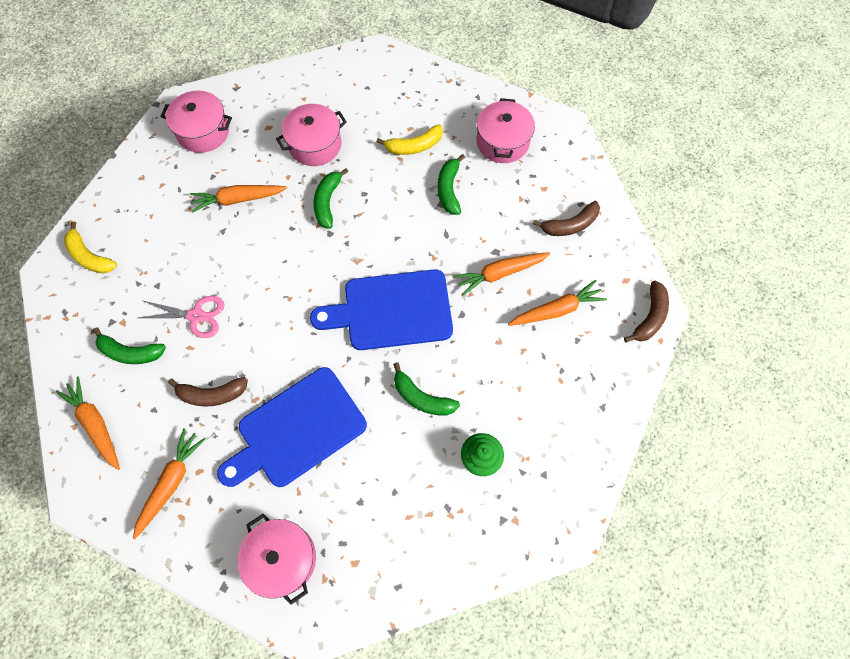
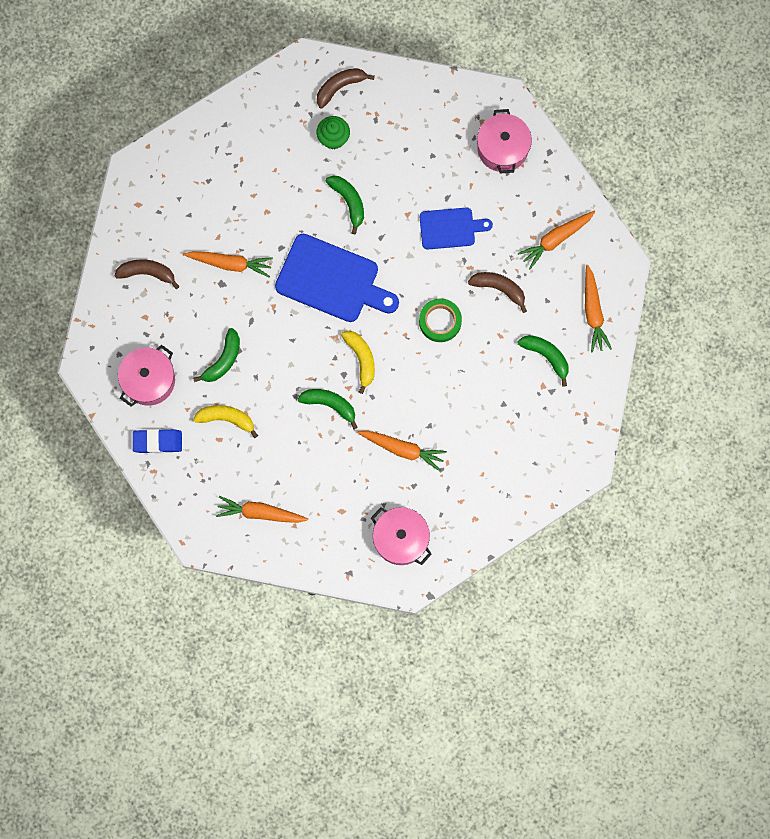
camera: 150 degrees left, 10 degrees up
(90, 256) = (547, 461): yellow banana -> yellow banana (361, 359)
(196, 316) = (483, 359): pink scissors -> none
(260, 329) = (440, 321): none -> green tape
(297, 430) = (450, 228): blue cutting board -> blue cutting board, size x0.59
(315, 145) = (310, 469): pink pot -> none
(327, 202) = (330, 404): green banana -> green banana turned 105 degrees counterclockwise
(461, 102) = (158, 442): none -> blue eraser
(556, 310) = (207, 211): orange carrot -> orange carrot (260, 513)
(649, 317) = (142, 167): brown banana -> brown banana (340, 87)

